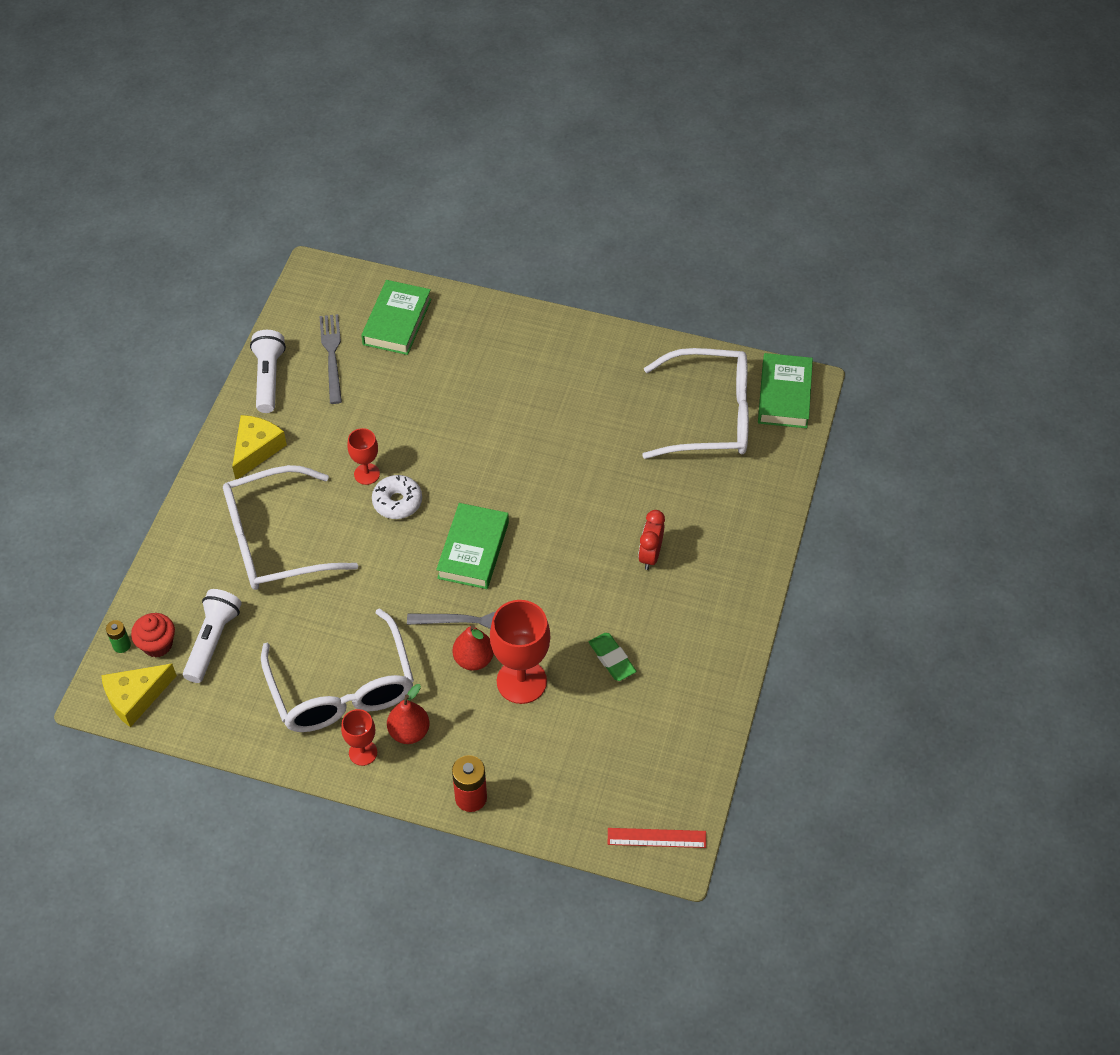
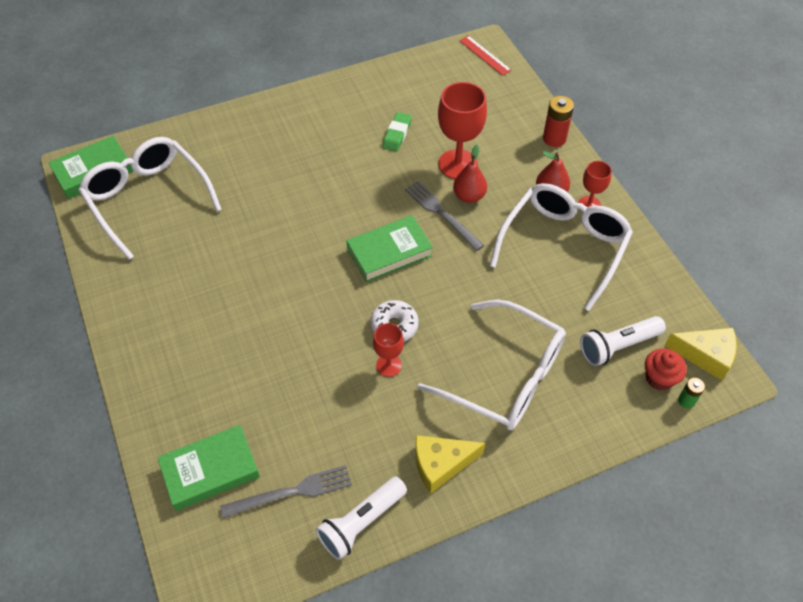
camera: 130 degrees left, 0 degrees up
(332, 355) = (292, 492): grey fork -> grey fork turned 150 degrees counterclockwise
(650, 555) = (301, 161): red clock -> none

